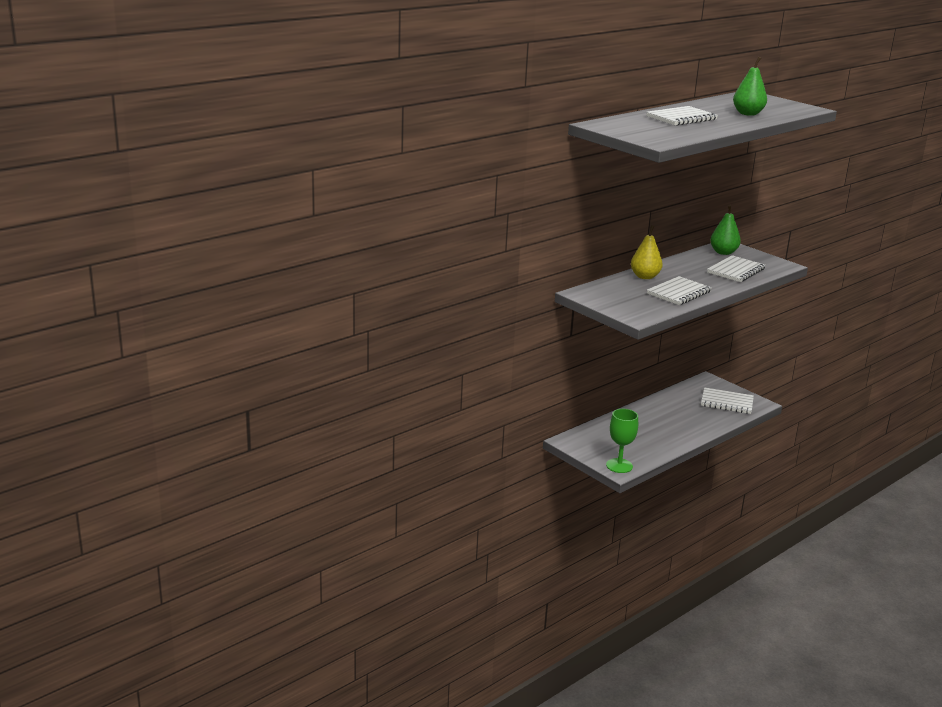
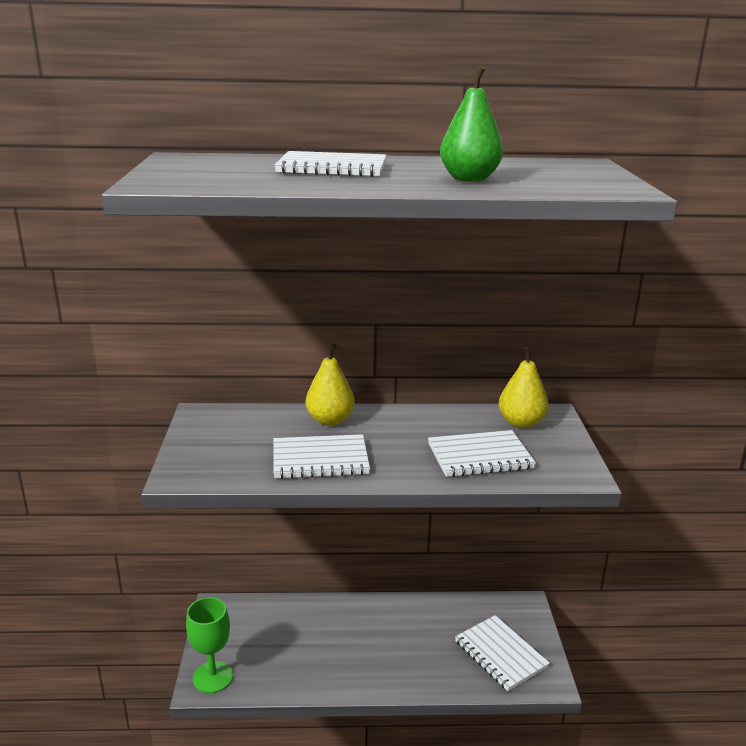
camera: 40 degrees right, 0 degrees up
(723, 252) = (521, 423): green pear -> yellow pear

